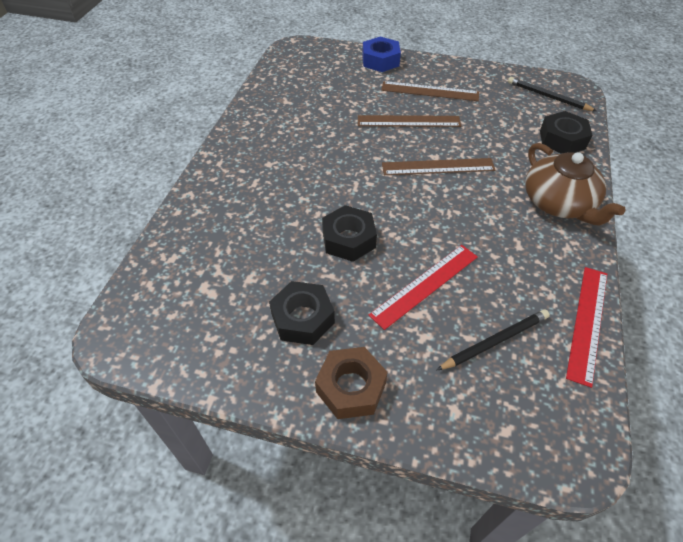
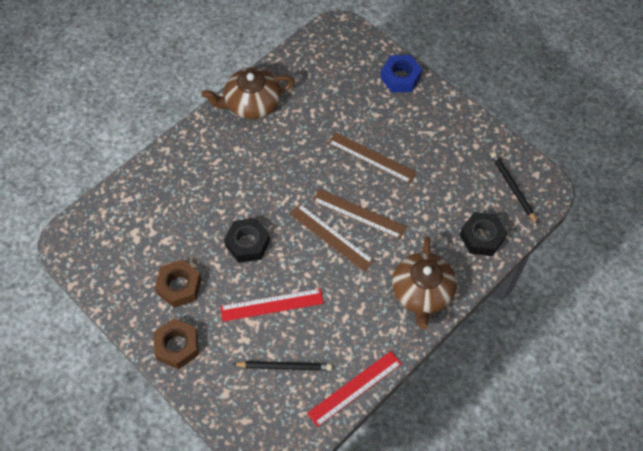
camera: 30 degrees right, 10 degrees up
(256, 124) = (251, 103): none -> brown teapot
(302, 318) = (179, 286): black nut -> brown nut
(430, 91) = (415, 133): brown ruler -> brown ruler (331, 237)

